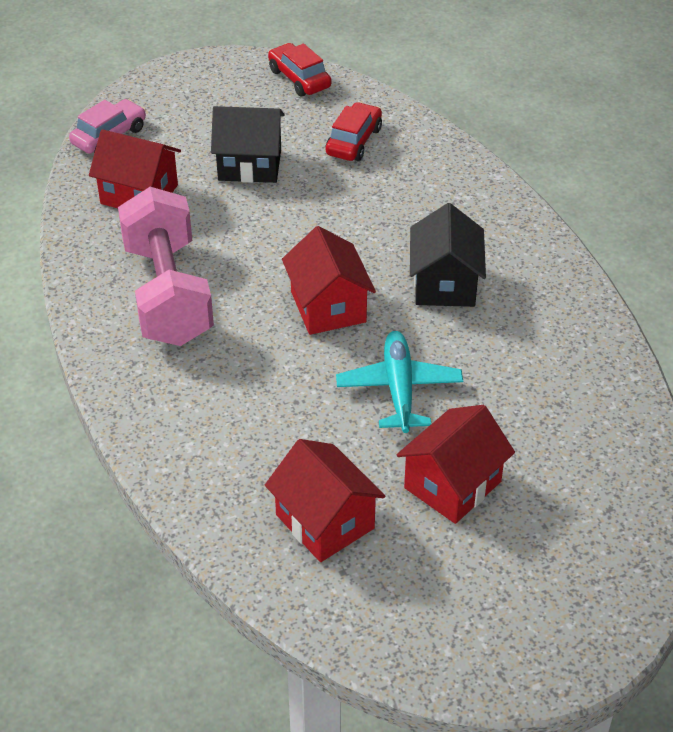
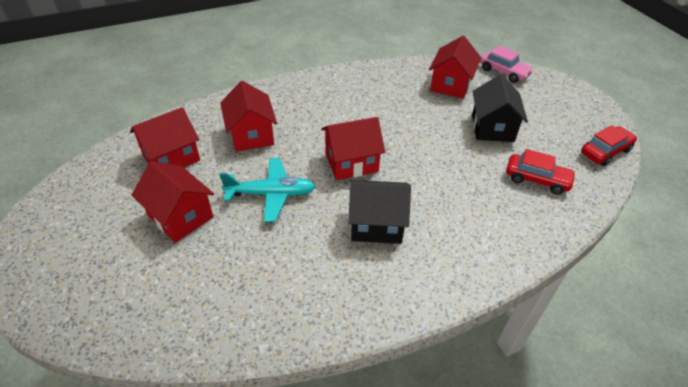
camera: 90 degrees right, 0 degrees up
(168, 294) = (363, 98): pink dumbbell -> none
(265, 425) = (251, 135): none -> red house

